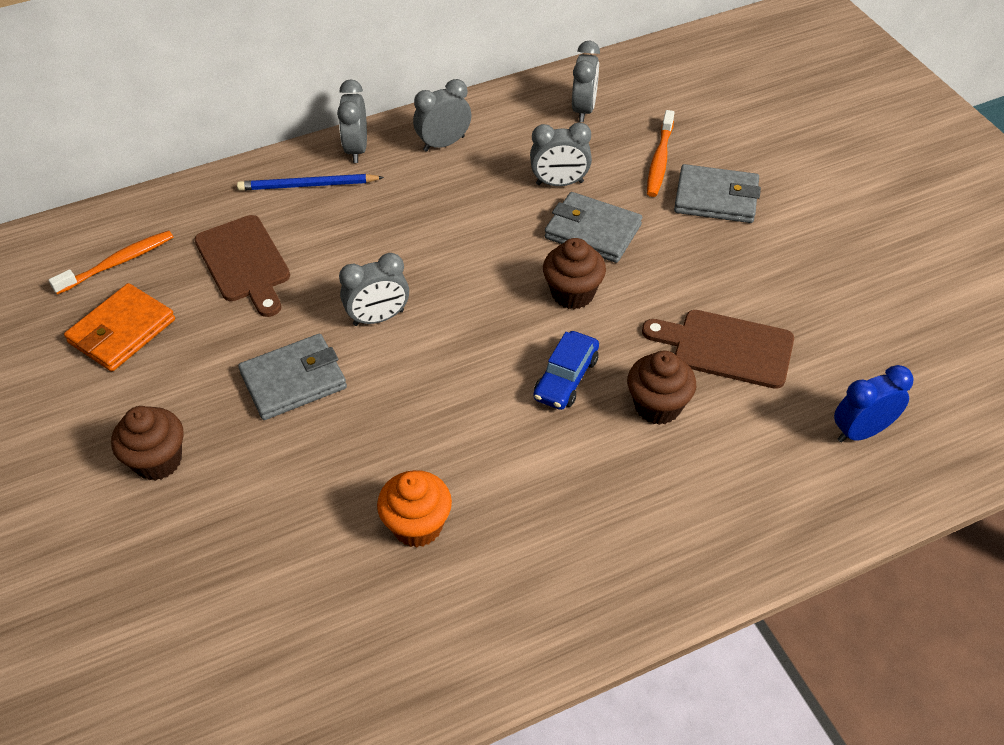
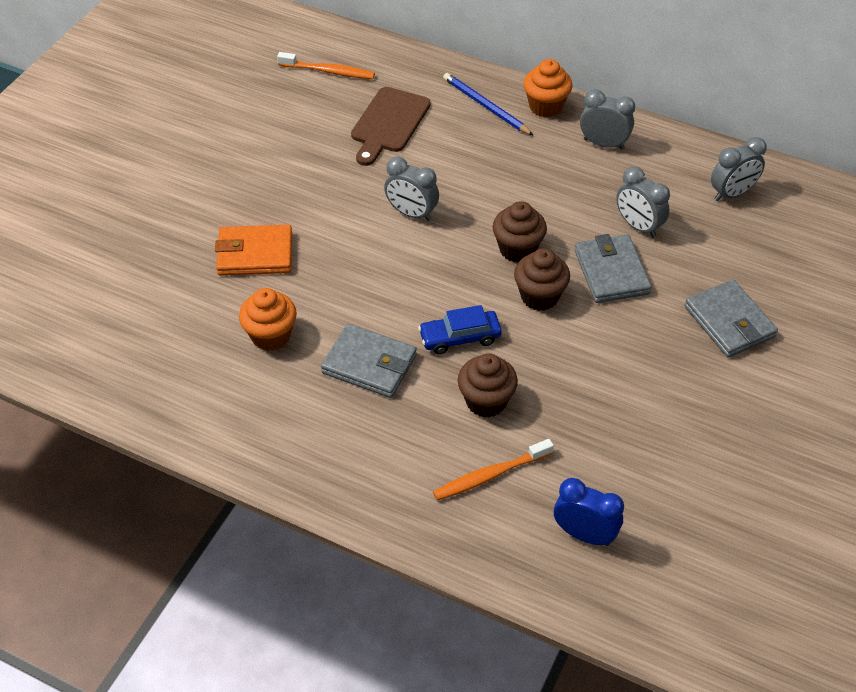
camera: 50 degrees right, 0 degrees up
(122, 331) = (281, 110): orange wallet -> orange wallet (255, 254)
(158, 461) = (207, 191): brown cupcake -> brown cupcake (517, 249)
(294, 380) = (321, 208): grey wallet -> grey wallet (369, 364)
(357, 149) = (545, 106): grey clock -> orange cupcake
(659, 160) = (730, 267): orange toothbrush -> orange toothbrush (490, 475)
(726, 348) = (581, 410): brown cutting board -> none

